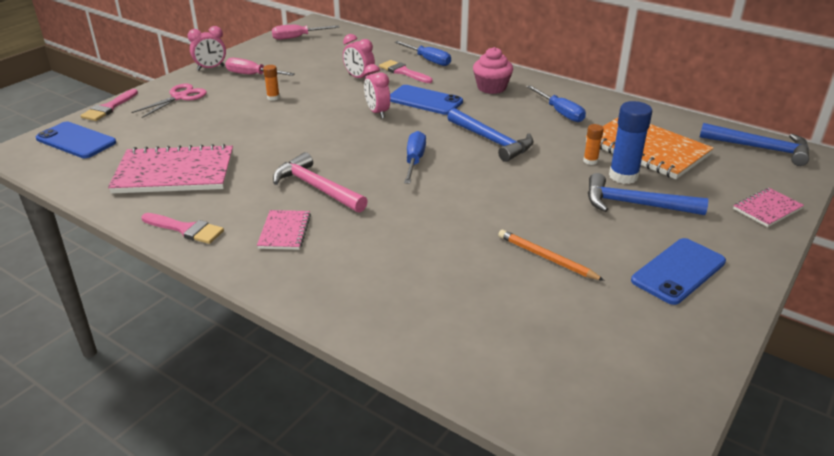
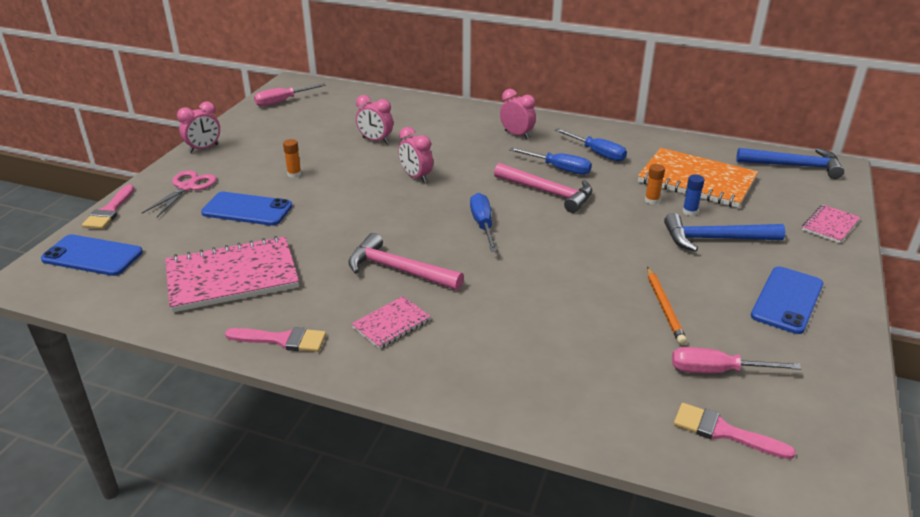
camera: 15 degrees left, 0 degrees up
(252, 75) = (256, 151): pink screwdriver -> pink screwdriver (717, 371)
(284, 231) = (391, 324): pink notebook -> pink notebook turned 60 degrees clockwise
(403, 72) = (418, 128): pink brush -> pink brush (723, 432)
(425, 100) = (457, 157): blue phone -> blue phone (247, 209)
(428, 60) = (437, 112): blue screwdriver -> blue screwdriver (559, 168)
(491, 88) = (517, 135): pink cupcake -> pink clock
(492, 141) = (547, 192): blue hammer -> pink hammer
(546, 258) = (664, 307): orange pencil -> orange pencil turned 120 degrees counterclockwise
(623, 176) = (690, 211): blue glue stick -> blue glue stick, size x0.52

